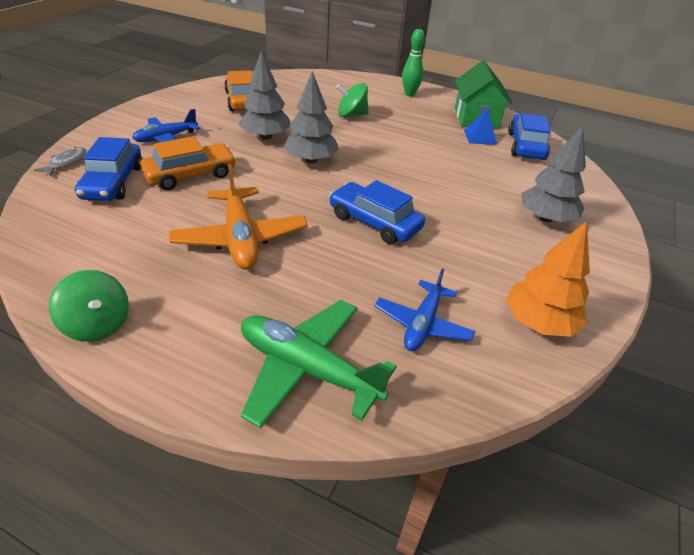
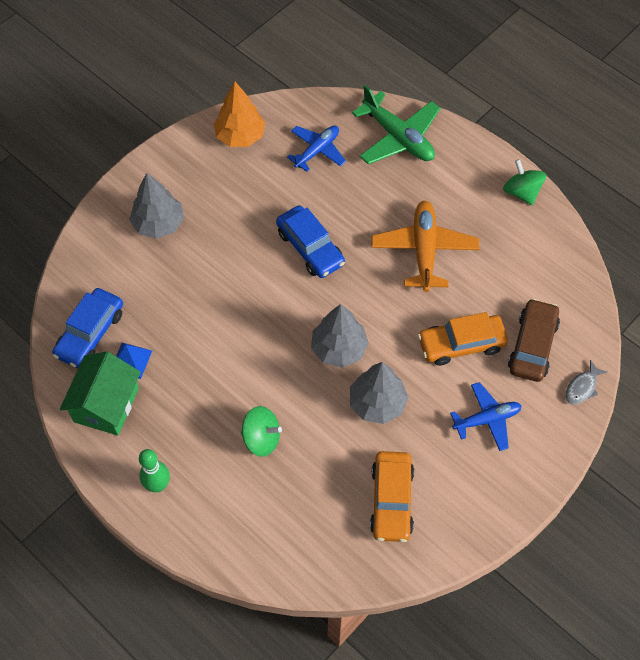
camera: 160 degrees left, 20 degrees up
(113, 182) = (532, 345): blue car -> brown car

